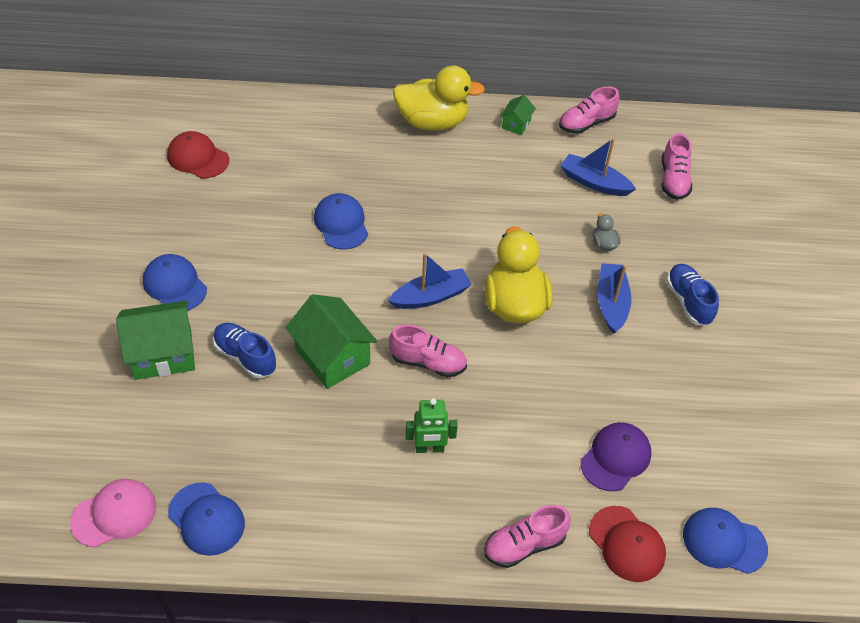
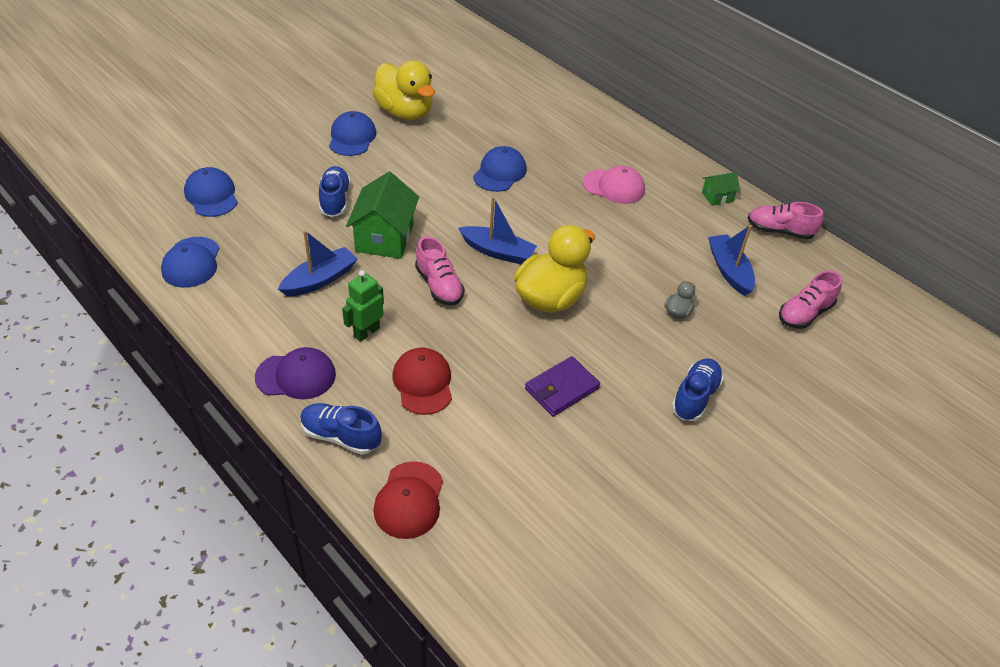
camera: 45 degrees right, 5 degrees down
(114, 514) = (154, 222): pink cap -> pink cap (614, 187)
(163, 354) = (294, 166): green house -> none
(198, 158) = (463, 83): red cap -> red cap (423, 383)
(429, 448) = (366, 332): green robot -> green robot turned 90 degrees clockwise
(433, 122) = (652, 157): yellow duck -> yellow duck (405, 112)
(524, 545) = (341, 436): pink shoe -> blue shoe
(609, 369) = (561, 389): none -> purple wallet
(611, 303) = (627, 351): blue boat -> blue boat (320, 279)
(615, 458) = (482, 443): purple cap -> purple cap (296, 376)
(724, 542) = (483, 567): blue cap -> blue cap (211, 195)

